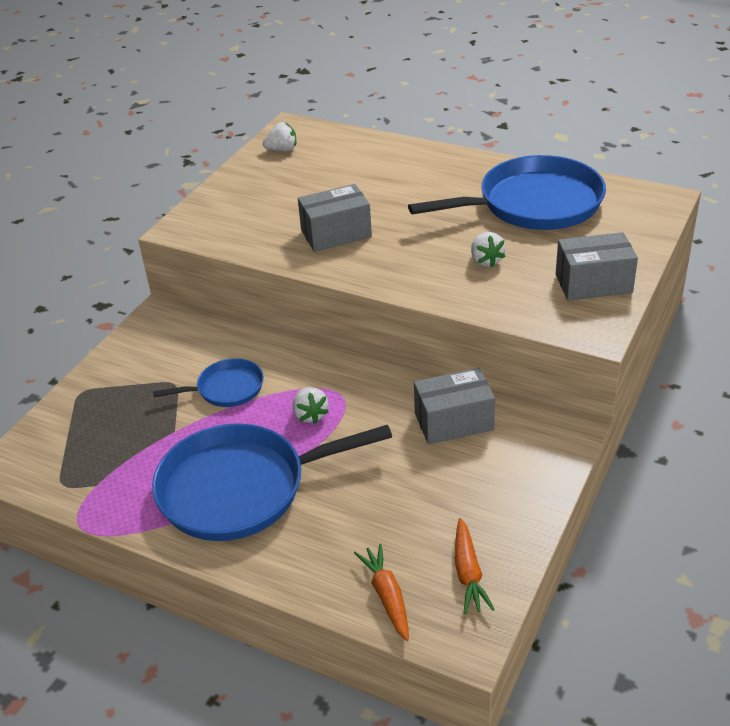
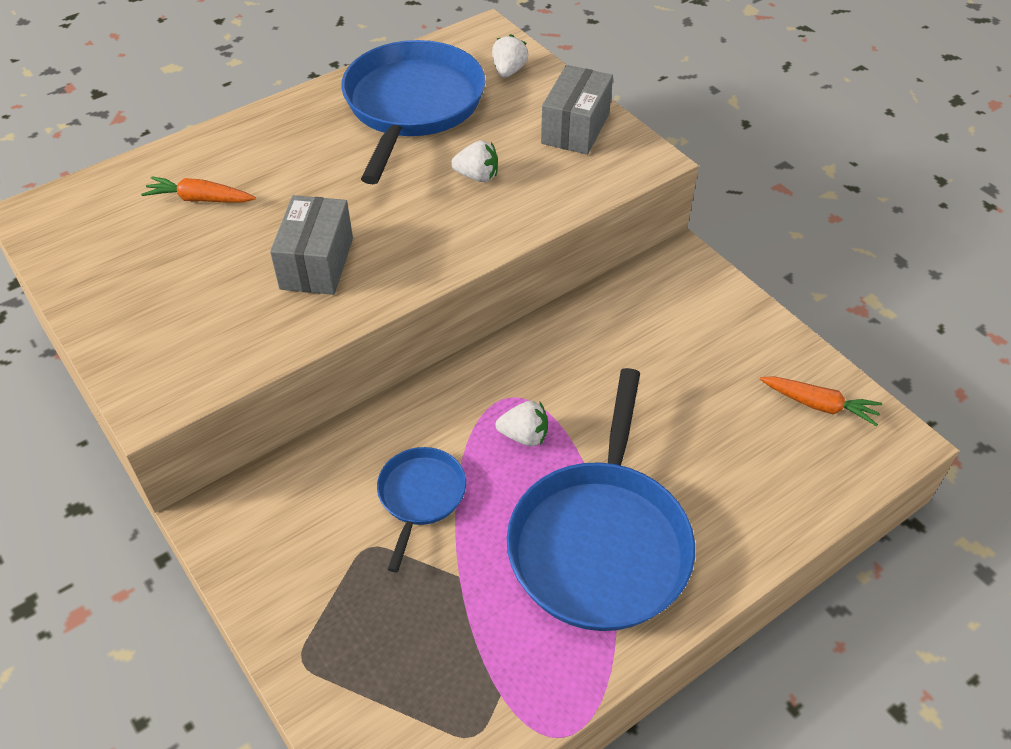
camera: 65 degrees left, 10 degrees up
(282, 150) = (78, 241): white strawberry -> white strawberry (508, 71)
(387, 596) = (819, 476): orange carrot -> orange carrot (200, 199)
(454, 421) = (615, 328): grey box -> none

